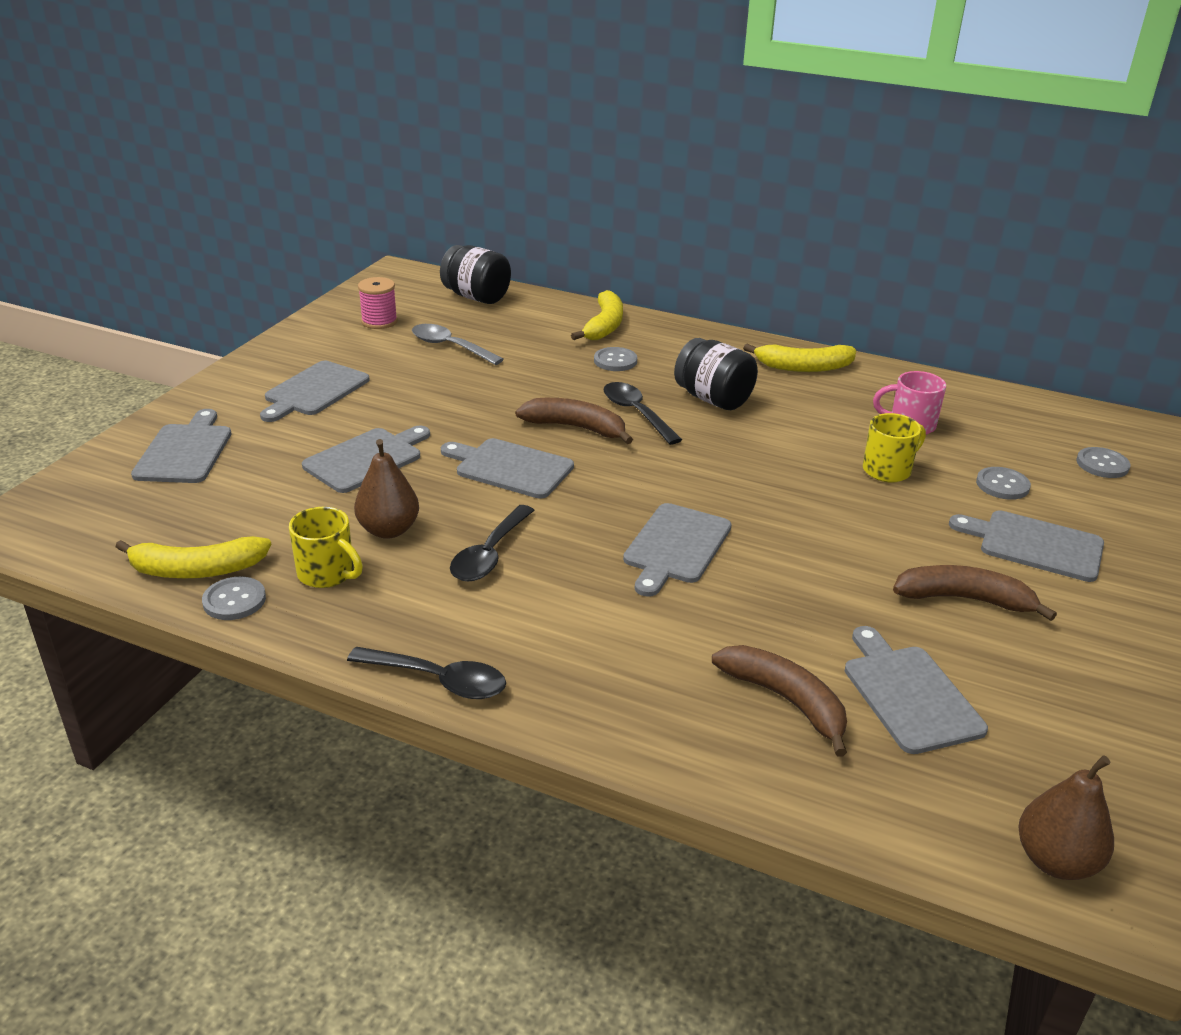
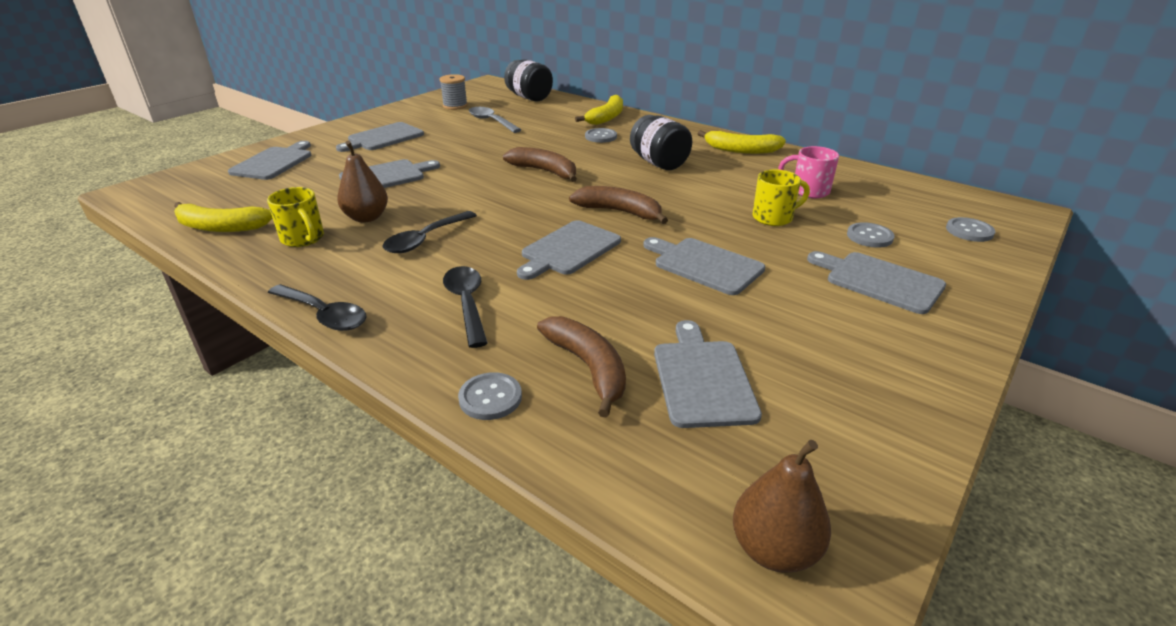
camera: 15 degrees right, 0 degrees up
(234, 600) = (228, 247): grey button -> grey button (490, 398)
(379, 321) = (455, 106): pink spool -> grey spool
(510, 468) = (480, 190): grey cutting board -> grey cutting board (704, 265)
(636, 413) = (595, 167): black spoon -> black spoon (467, 303)
(964, 599) = (793, 313): brown banana -> brown banana (620, 212)

